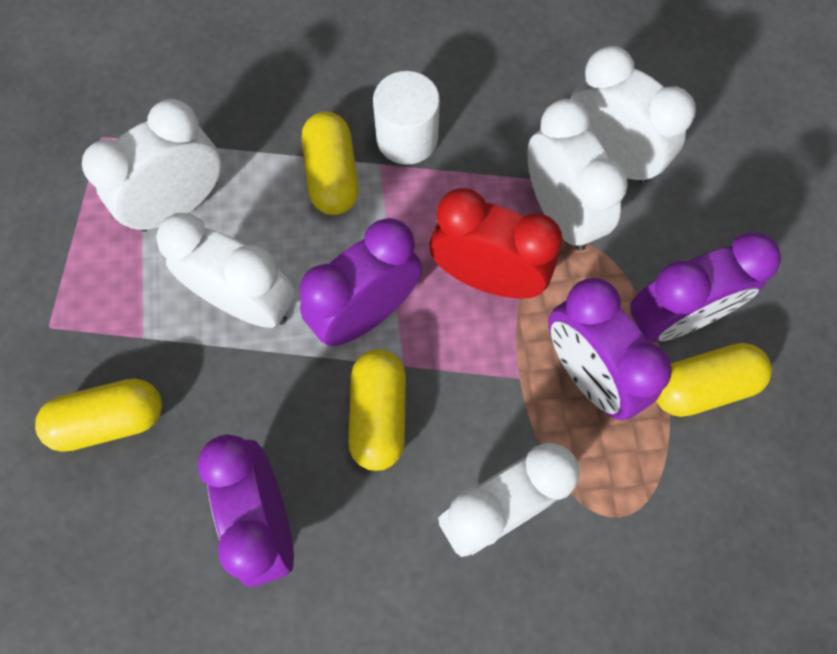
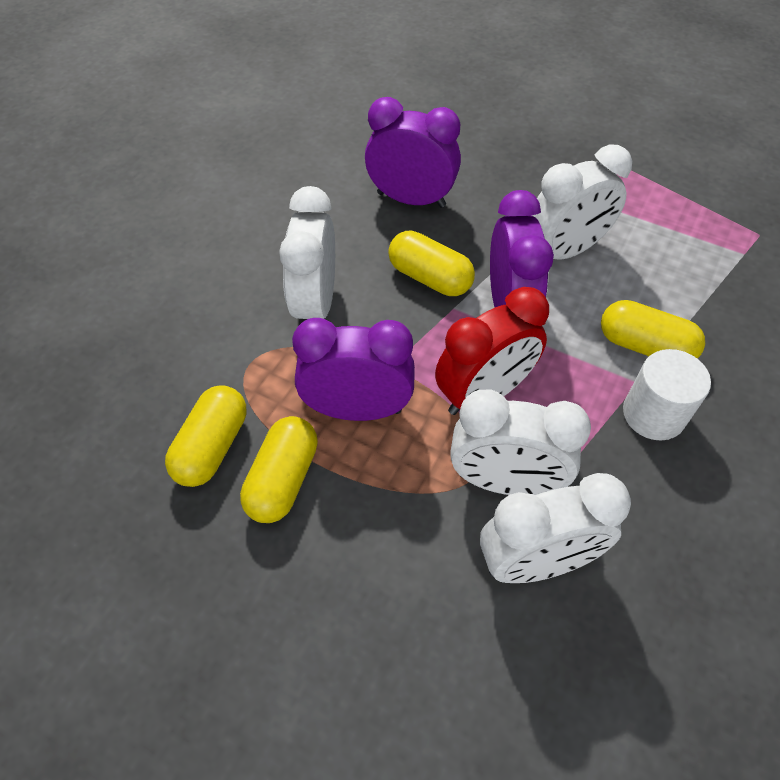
camera: 125 degrees right, 15 degrees down
(110, 420) = (527, 163): yellow capsule -> yellow capsule (212, 447)
(179, 205) = (670, 250): white clock -> none
(674, 318) = (350, 501): purple clock -> none

